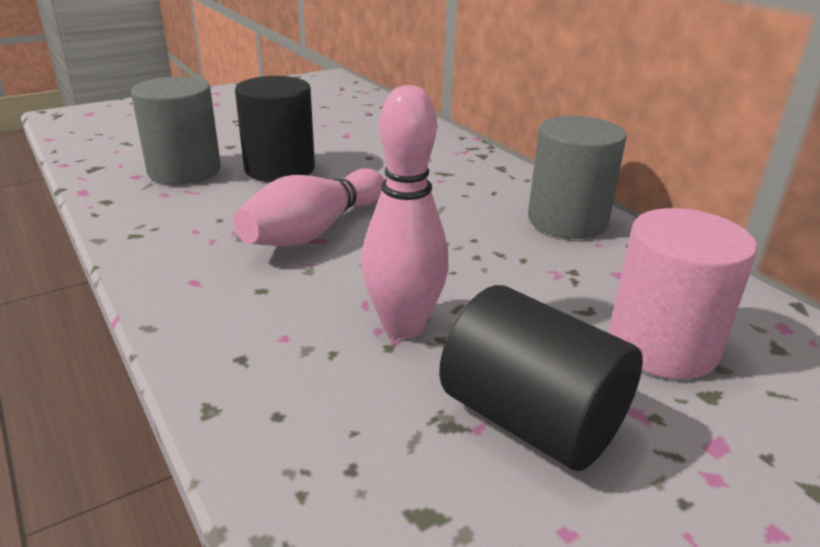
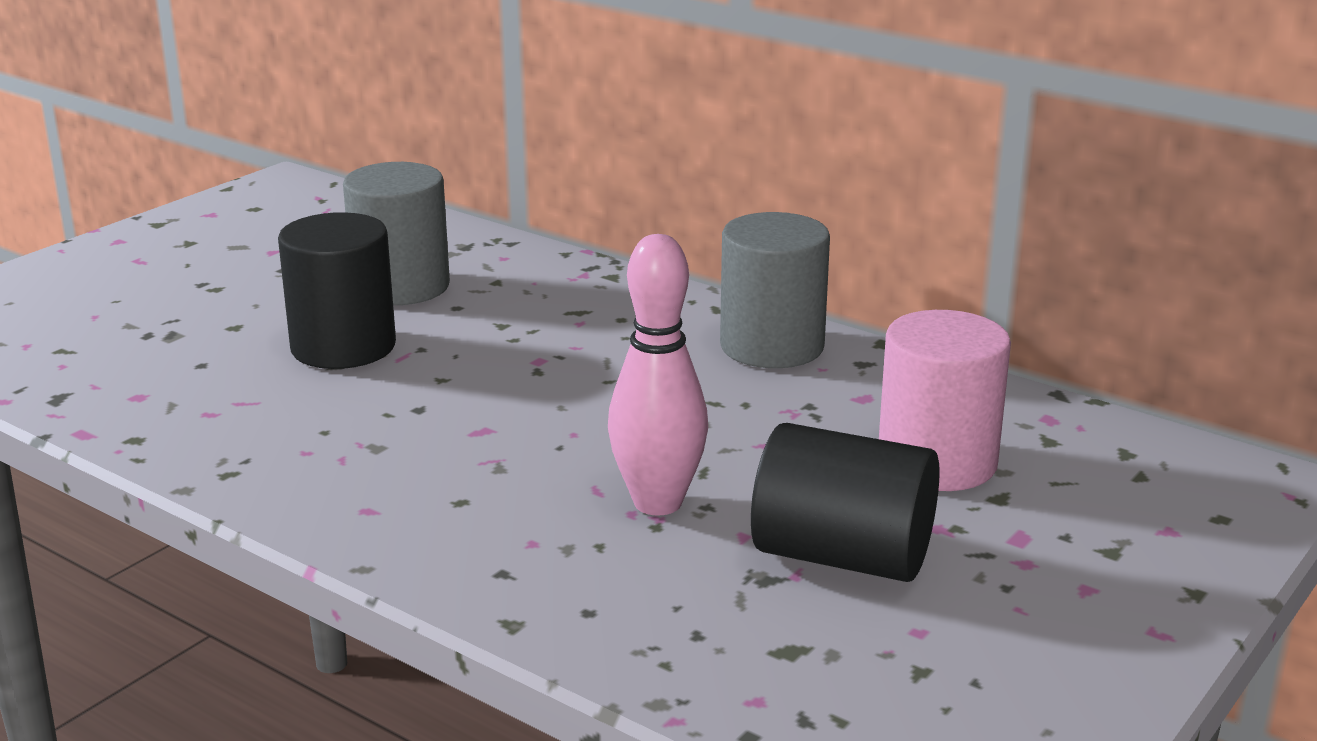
camera: 20 degrees left, 5 degrees down
(184, 171) = (205, 376): grey cylinder -> grey cylinder (401, 286)
(314, 230) = (466, 420): pink bowling pin -> none

